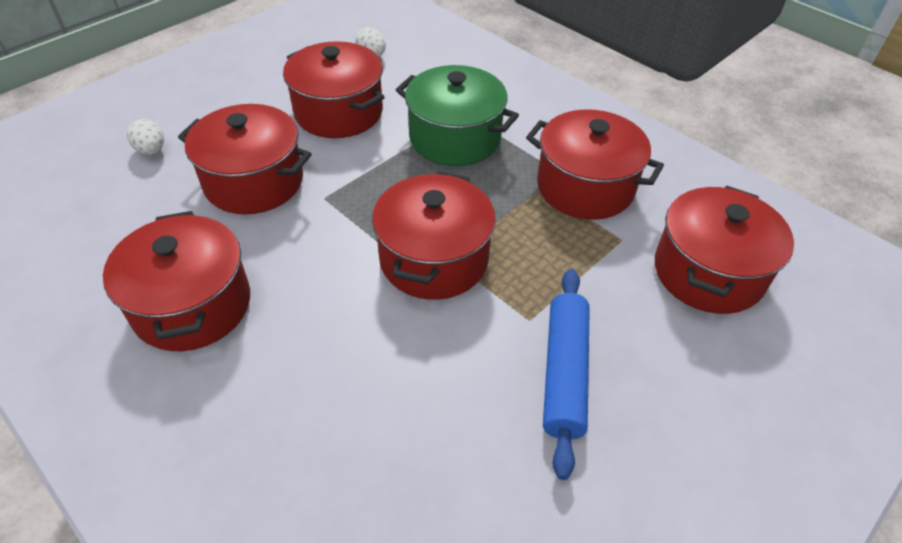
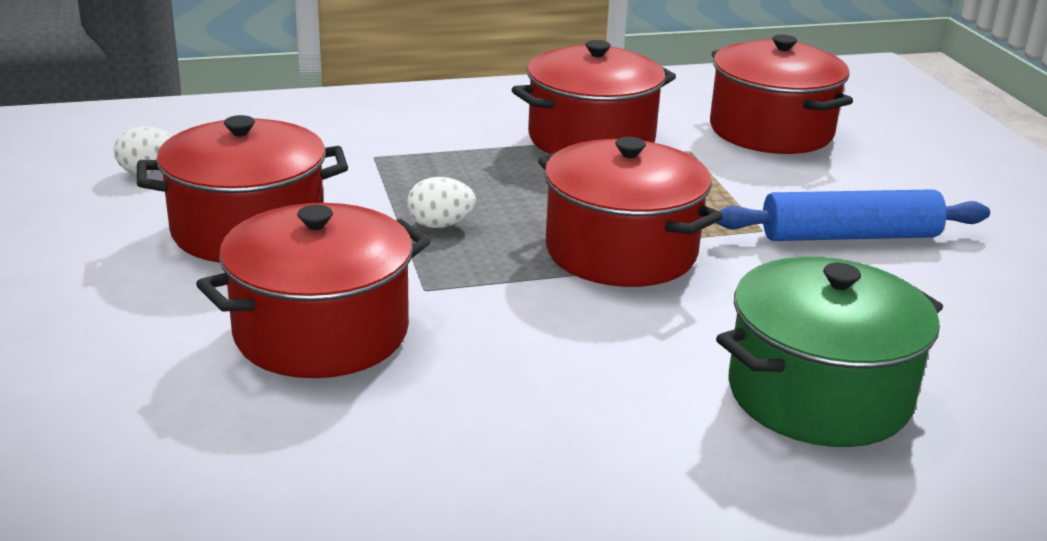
camera: 60 degrees left, 20 degrees down
(151, 150) = (108, 408): white egg -> white egg (440, 225)
(192, 305) = (541, 445): red pot -> none
(455, 138) = (415, 175): green pot -> green pot (819, 394)
(564, 373) = (849, 236): blue rolling pin -> blue rolling pin turned 45 degrees counterclockwise

